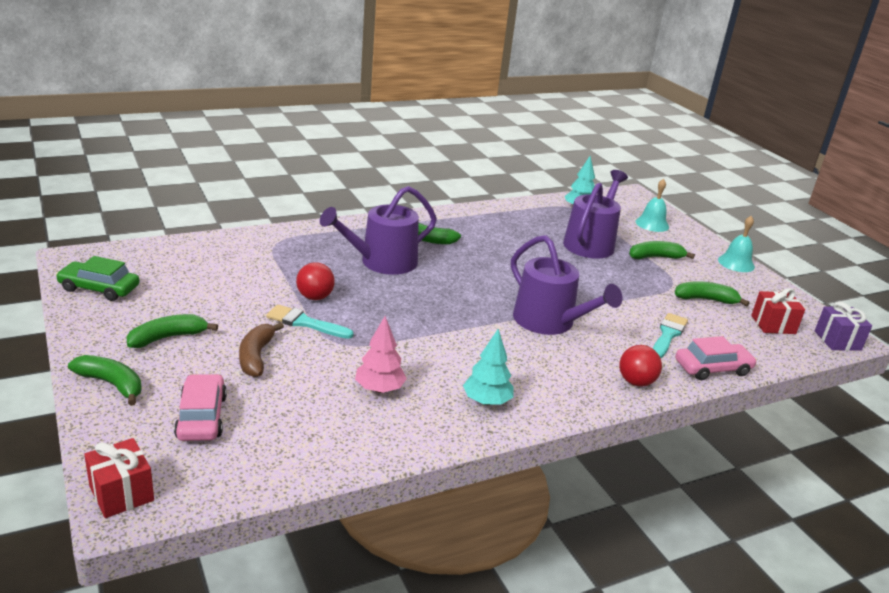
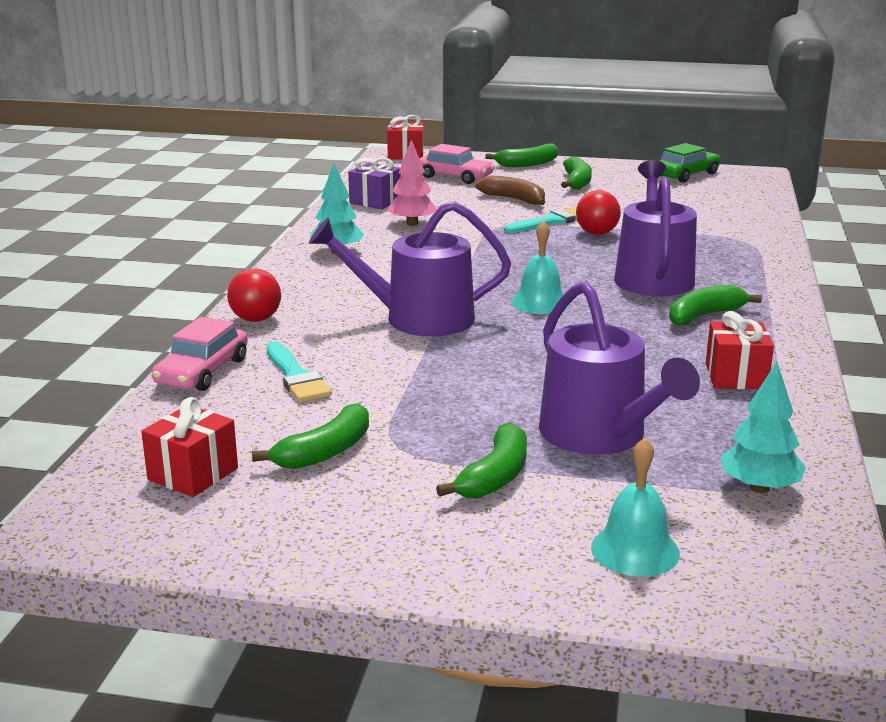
camera: 130 degrees right, 5 degrees down
(491, 223) = (735, 376): none -> red gift
(736, 263) = (385, 564): turquoise bell -> turquoise bell (540, 302)
(837, 340) = (76, 510): purple gift -> purple gift (375, 201)

